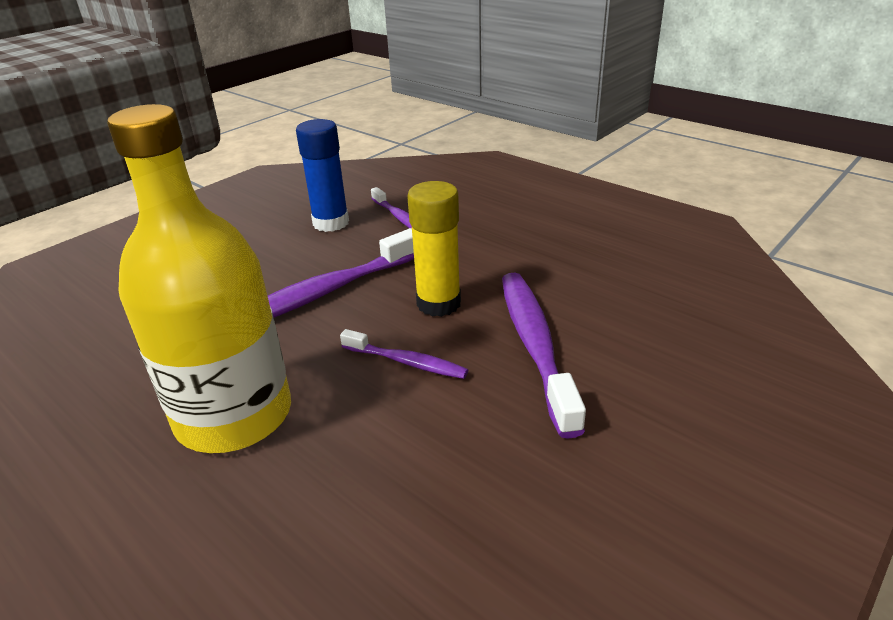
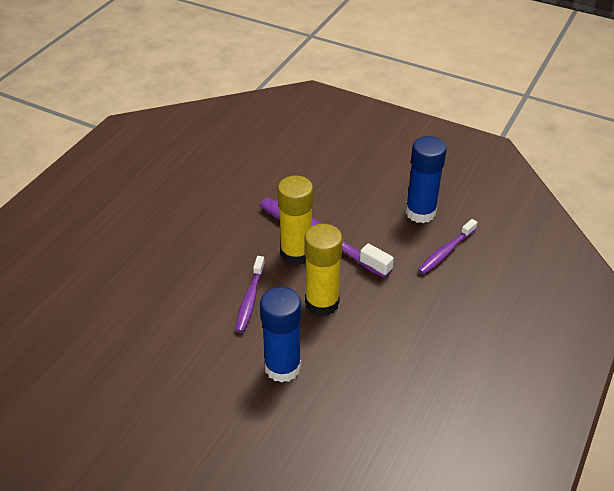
camera: 75 degrees right, 10 degrees up
(234, 416) = (189, 235): yellow bottle -> none
(342, 314) = (296, 253): none -> yellow glue stick
(535, 345) = (282, 367): purple toothbrush -> blue glue stick

